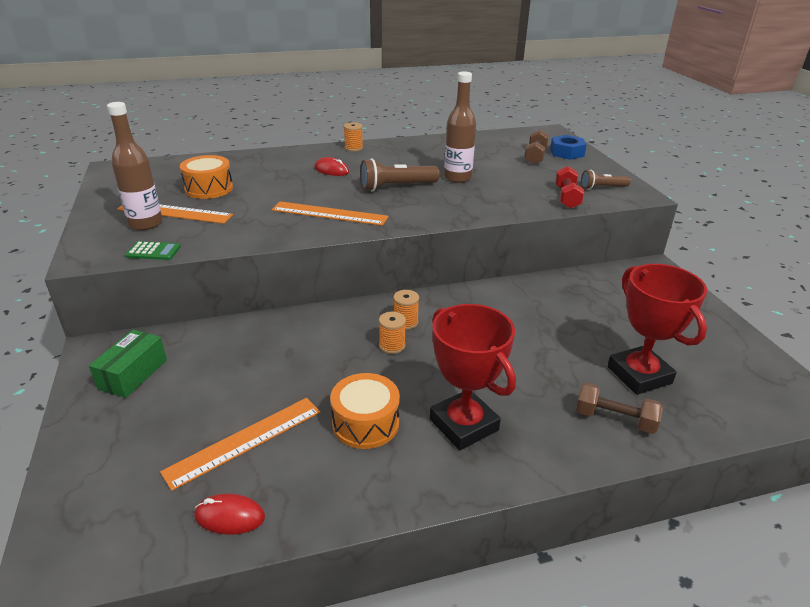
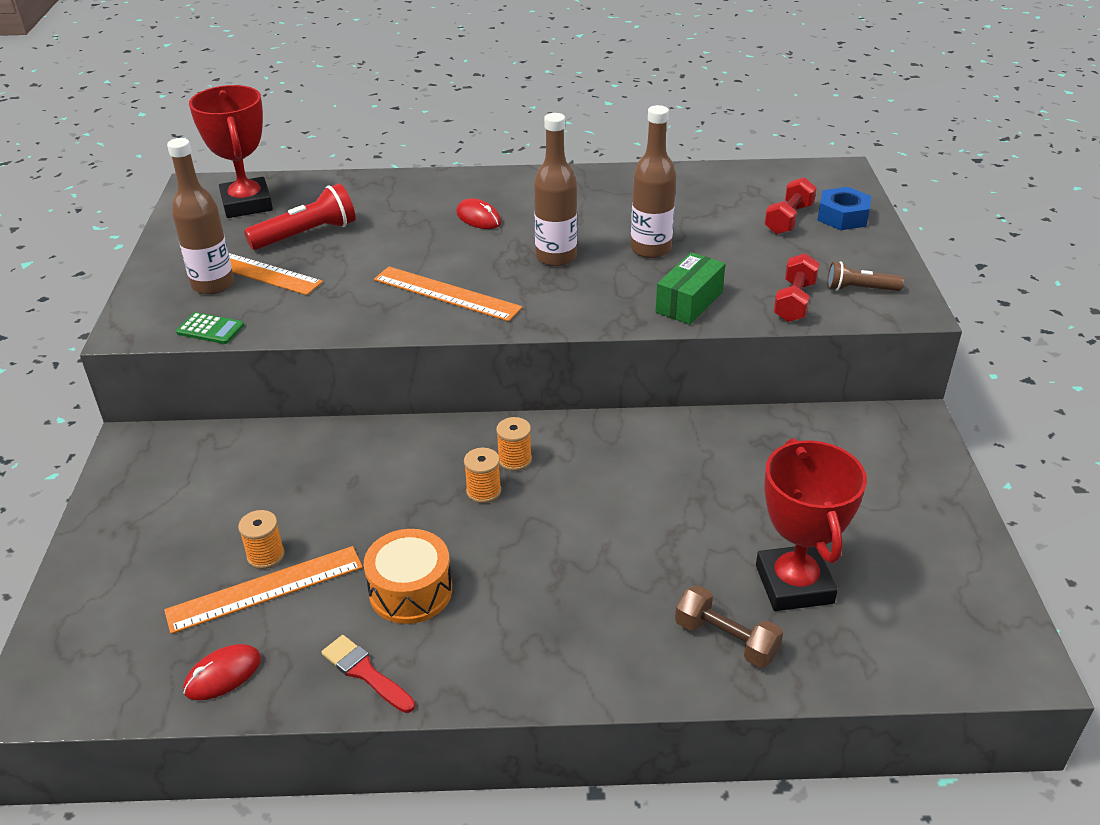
camera: 15 degrees right, 5 degrees up
(133, 374) = (165, 483): green box -> green box (689, 302)
(209, 188) = (306, 235): orange drum -> red flashlight
(230, 516) = (223, 675): red mouse -> red mouse turned 60 degrees counterclockwise
(353, 148) = (526, 179): orange spool -> orange spool (265, 555)
(353, 492) = (365, 672): none -> red brush
(396, 187) = (556, 257): brown flashlight -> brown bottle
(464, 425) = (528, 613): red trophy -> red trophy (247, 204)
(535, 156) = (788, 219): brown dumbbell -> red dumbbell

